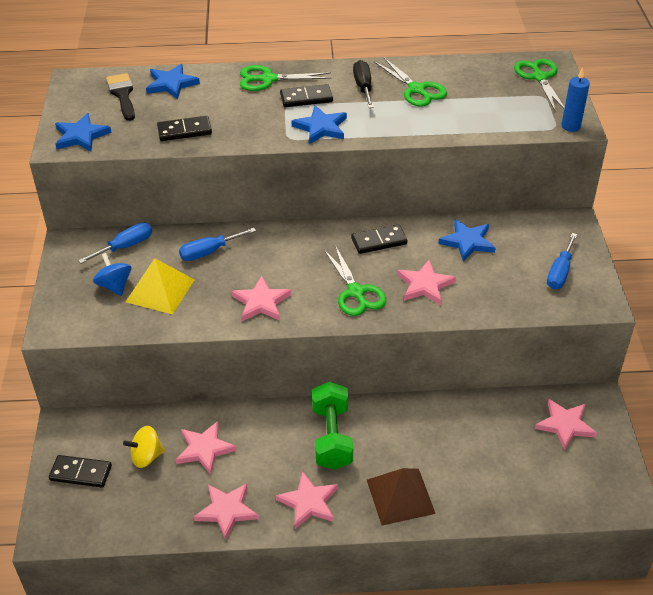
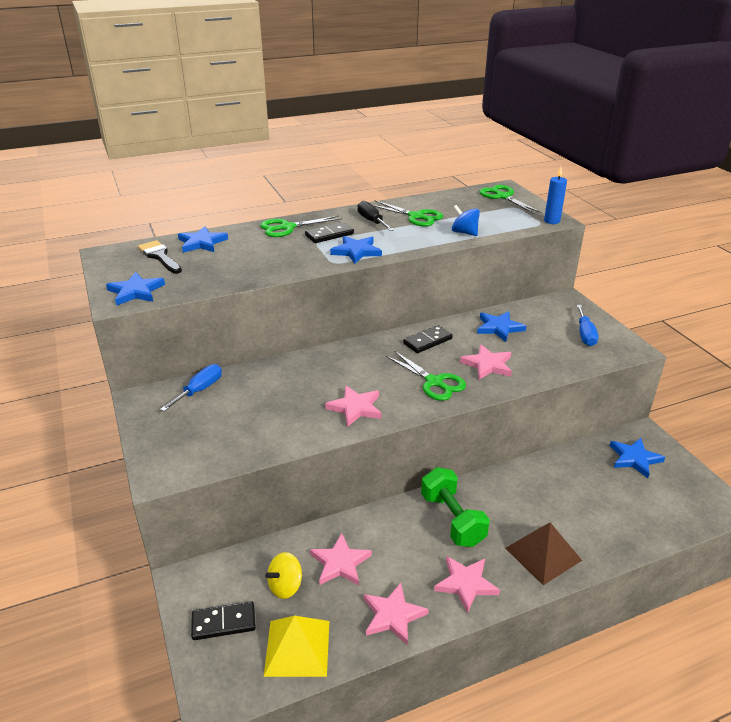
camera: 20 degrees left, 10 degrees down
(114, 286) = (206, 425): blue spinning top -> blue spinning top (464, 233)
(160, 290) = (253, 419): yellow pyramid -> yellow pyramid (297, 647)
(184, 131) = (235, 272): black domino -> none
(209, 252) = (283, 378): blue screwdriver -> none
(565, 425) = (634, 459): pink star -> blue star

